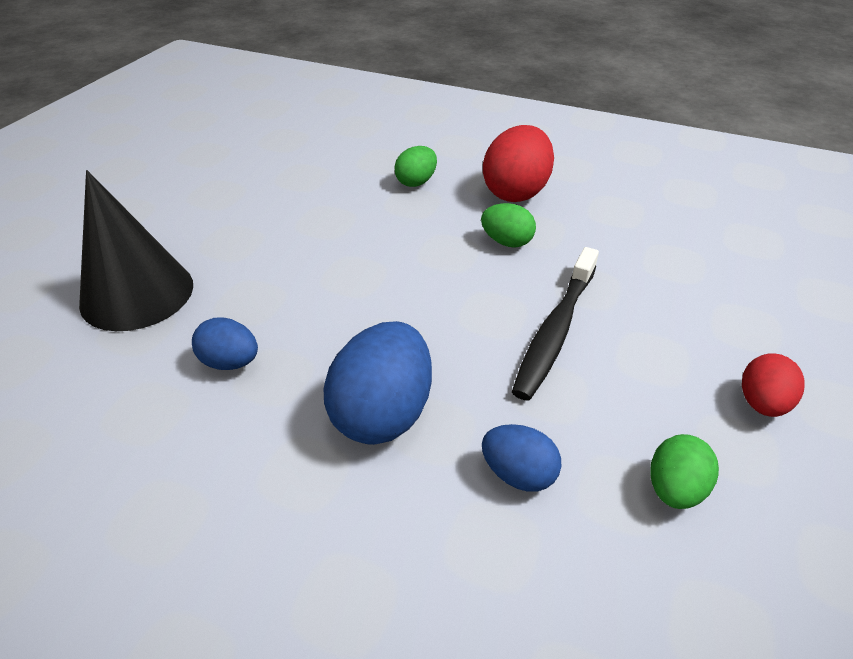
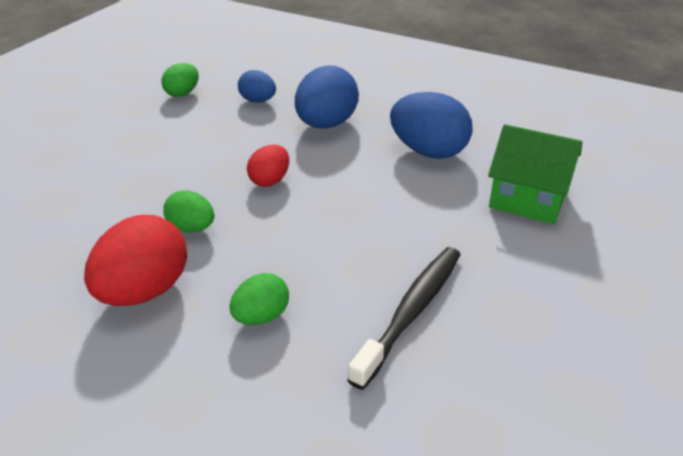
camera: 175 degrees left, 5 degrees down
(137, 294) = (528, 199): black cone -> green house
(230, 362) = (428, 152): blue egg -> blue egg, size x1.76
(555, 330) = (195, 158): black toothbrush -> black toothbrush (411, 312)
(762, 403) = (98, 118): red egg -> red egg (270, 181)

